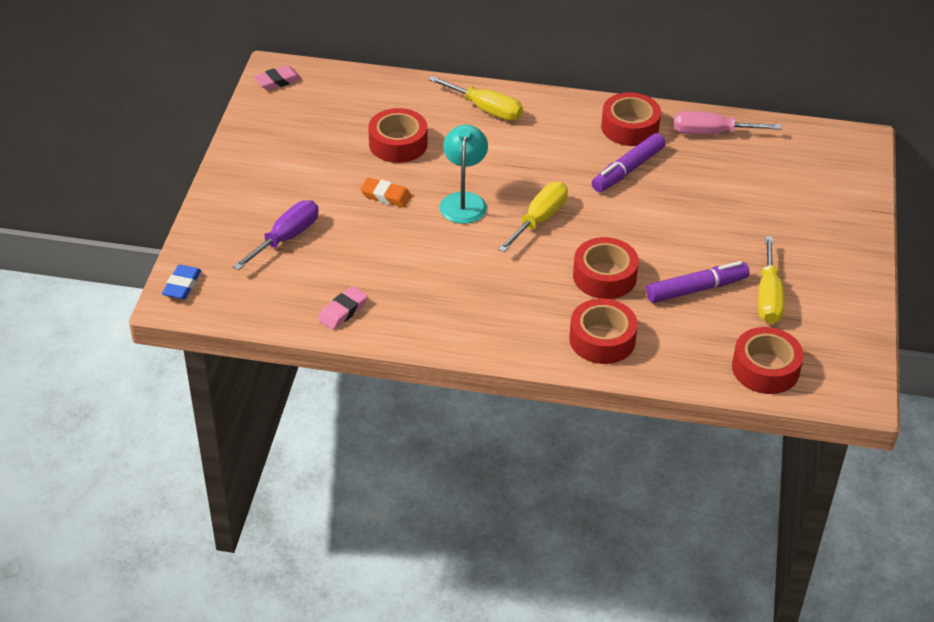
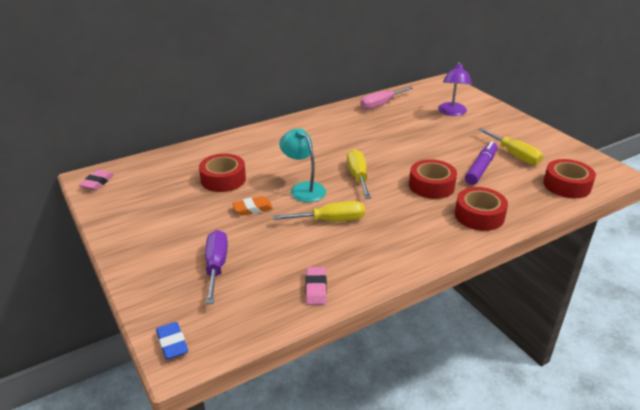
camera: 40 degrees left, 10 degrees down
(486, 109) = (253, 142): yellow screwdriver -> yellow screwdriver (331, 221)
(627, 170) = (367, 135): purple marker -> none
(630, 127) = (340, 118): red tape -> none
(789, 195) = (452, 112): none -> purple lamp

